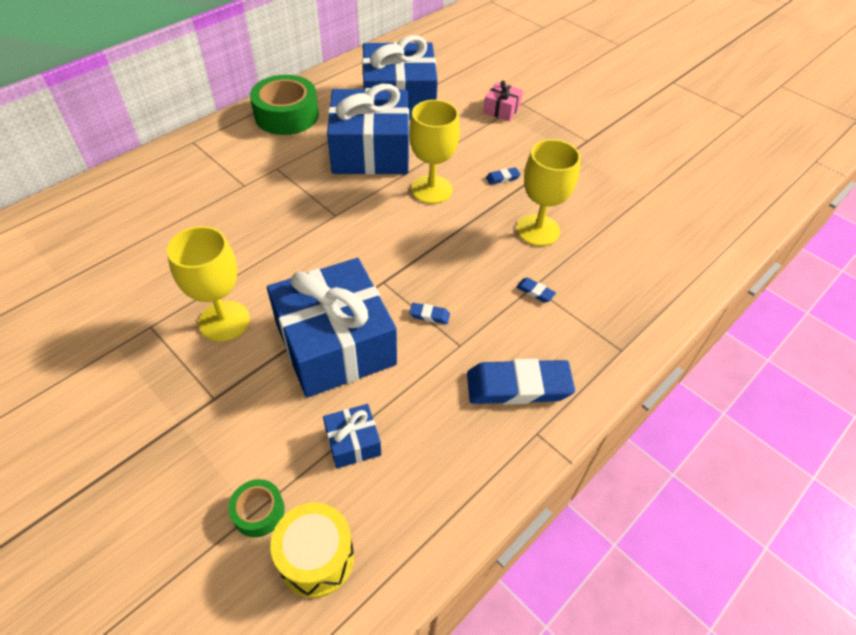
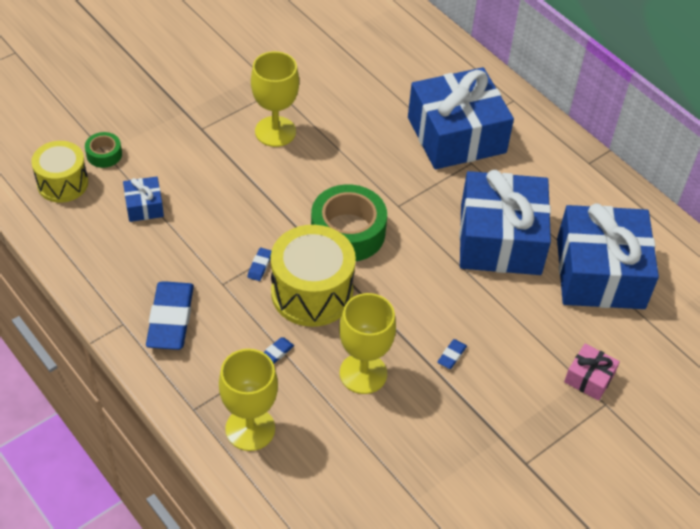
camera: 95 degrees right, 0 degrees up
(286, 115) = (562, 171): green tape -> green tape (348, 232)
(335, 344) = (239, 199): blue gift -> blue gift (456, 135)
(431, 189) = (433, 287): yellow goblet -> yellow goblet (250, 429)
(456, 271) = (312, 293): none -> yellow drum
(502, 178) = (451, 355): blue eraser -> blue eraser turned 45 degrees clockwise

